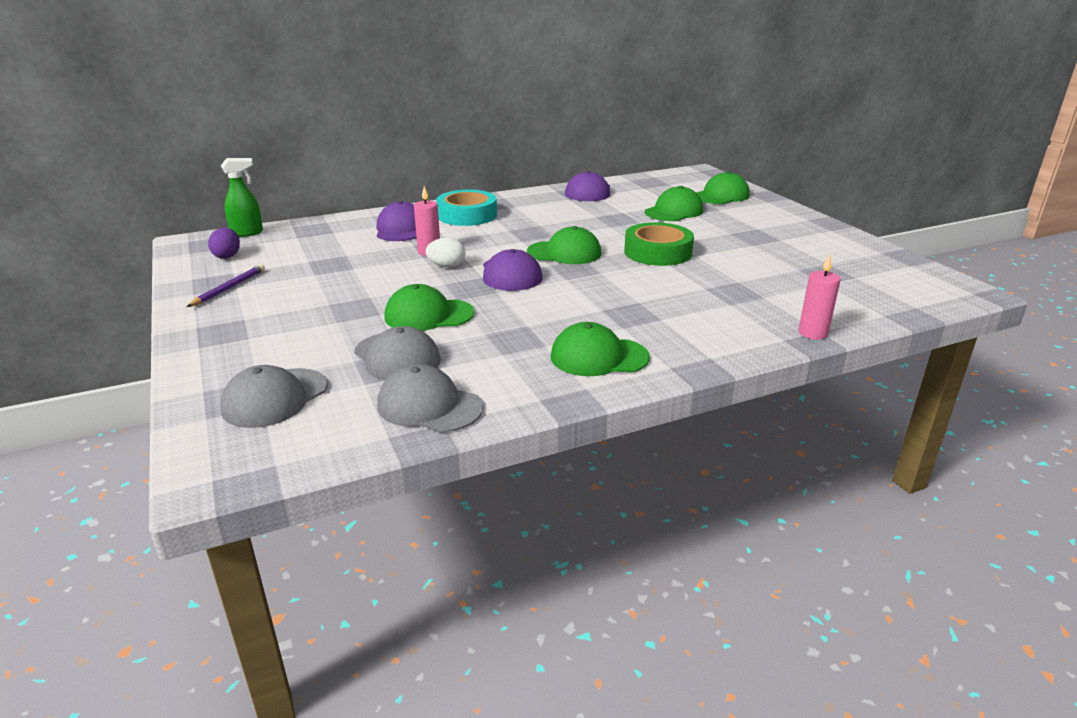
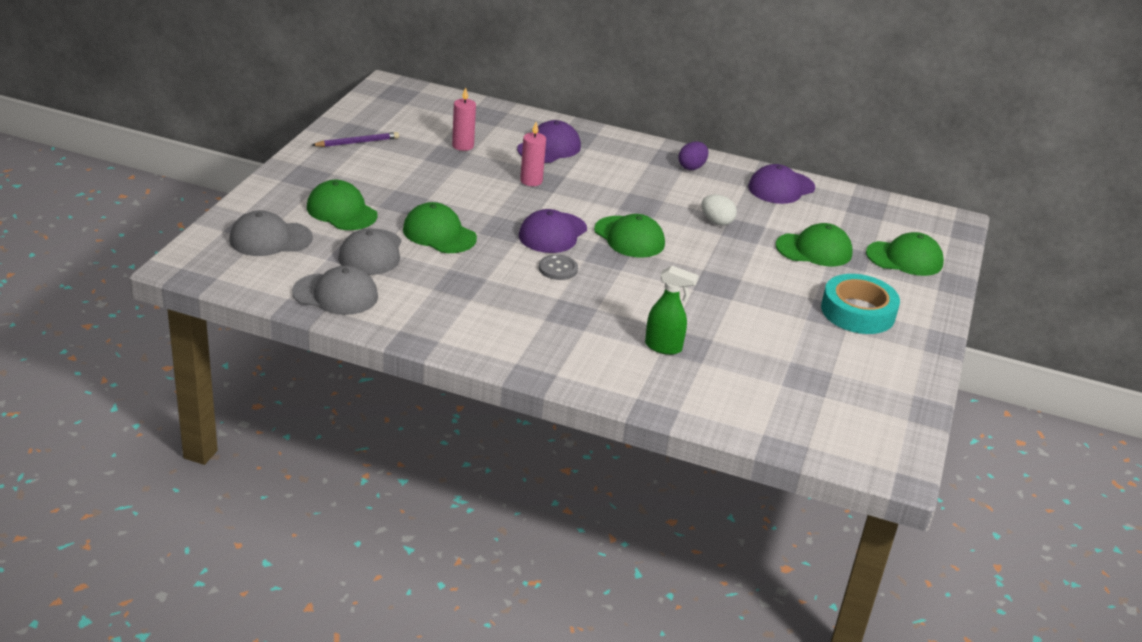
camera: 40 degrees right, 5 degrees up
(227, 256) = (395, 112): purple egg -> purple egg (692, 167)
(247, 233) = (438, 96): green spray bottle -> green spray bottle (664, 347)
(429, 406) = (335, 294): grey cap -> grey cap turned 120 degrees clockwise
(447, 266) = (520, 201): white egg -> white egg (716, 222)
(467, 215) = (624, 160): turquoise tape -> turquoise tape (858, 312)
(562, 292) = (558, 269): none -> grey button
(599, 357) = (486, 328): green cap -> green cap (341, 211)
(657, 252) = (706, 279): green tape -> none
(813, 333) = (670, 407): pink candle -> pink candle (463, 146)

